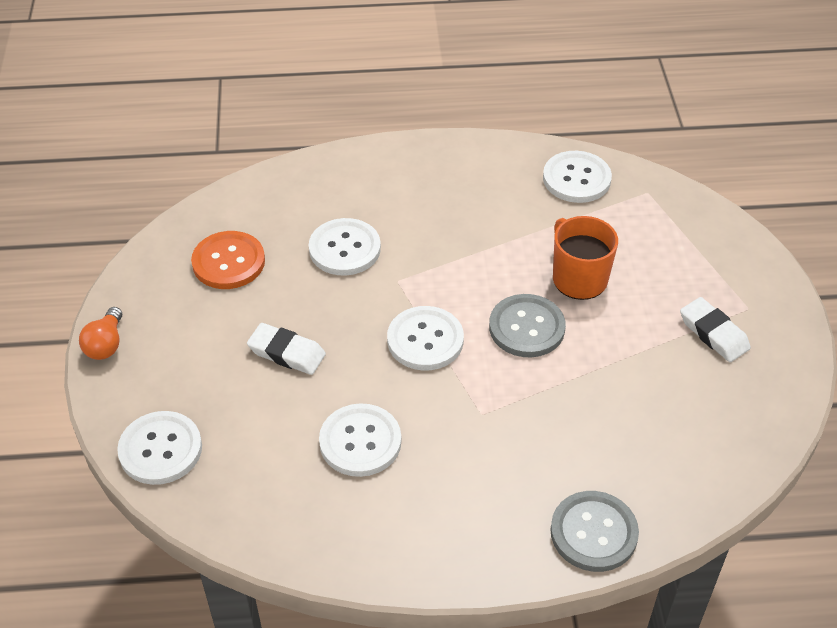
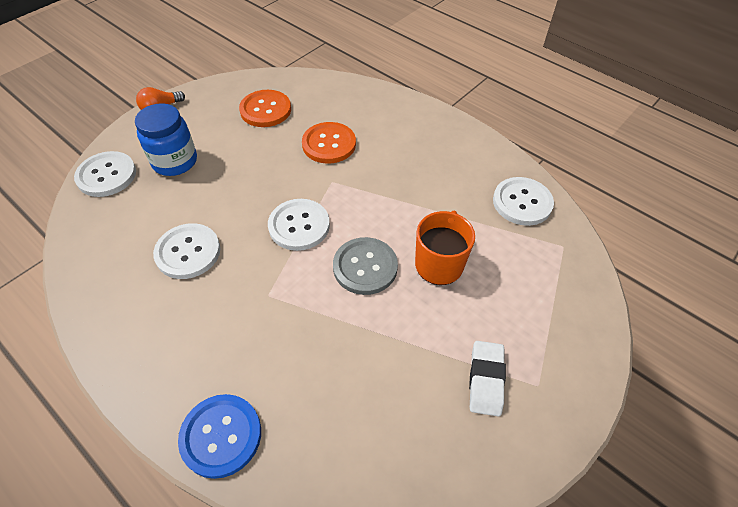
camera: 45 degrees right, 5 degrees up
(213, 380) = (175, 161): none -> blue jar
(287, 353) = (225, 175): white eraser -> none
(344, 249) = (329, 144): white button -> orange button
(593, 533) = (221, 436): grey button -> blue button

